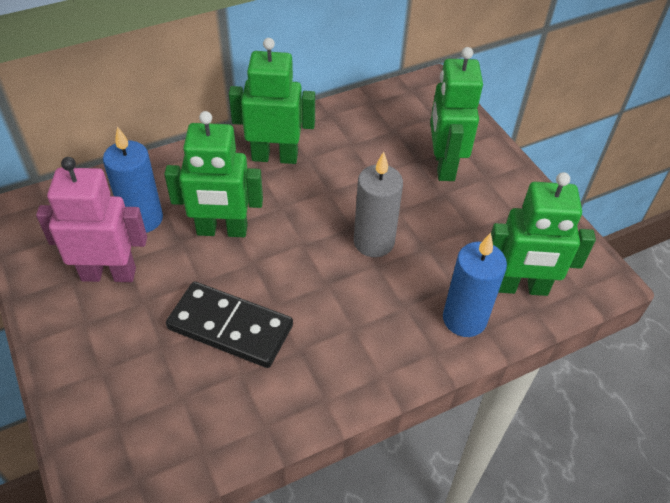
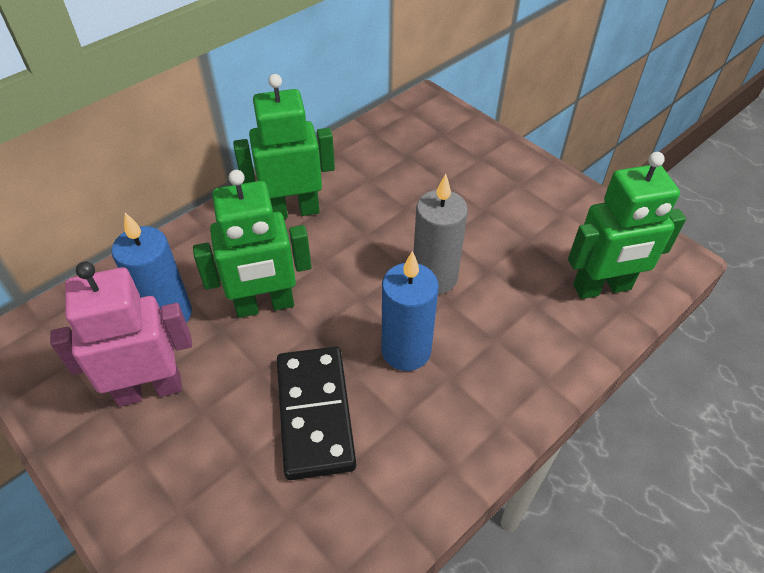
camera: 15 degrees left, 0 degrees up
(230, 327) = (315, 413): black domino -> black domino turned 75 degrees clockwise
(443, 165) = (473, 180): green robot -> none
(464, 319) = (560, 336): blue candle -> blue candle (406, 351)

